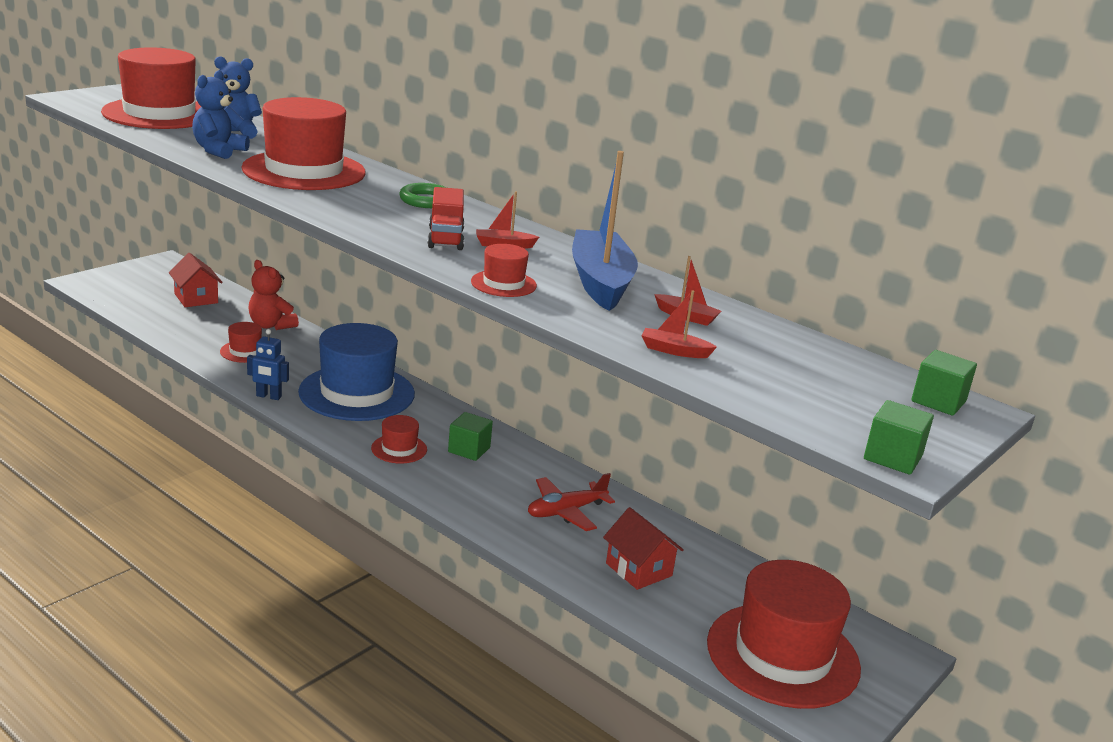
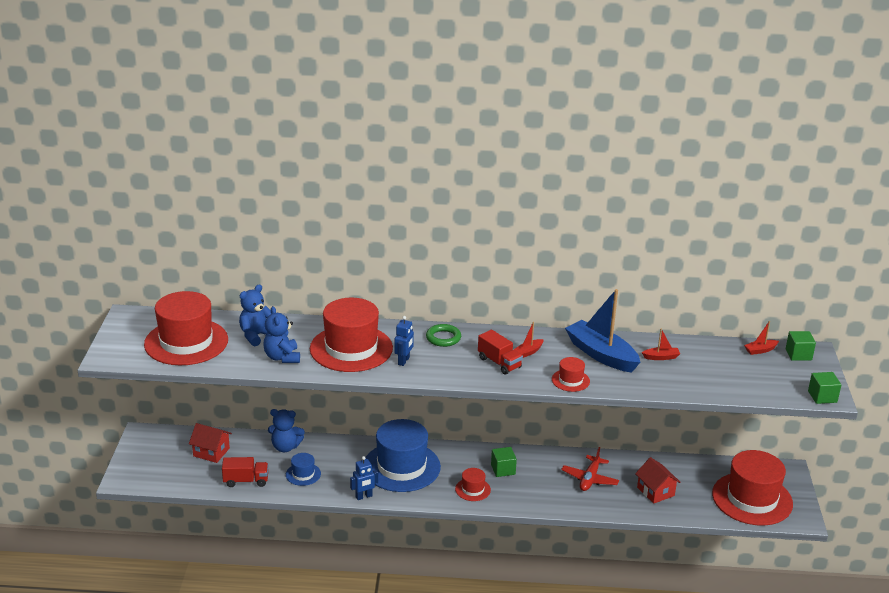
camera: 35 degrees left, 5 degrees up
(182, 331) = (246, 481): none -> red truck
(245, 351) = (303, 474): red hat -> blue hat
(271, 325) = (285, 447): red teddy bear -> blue teddy bear
(337, 197) = (404, 361): none -> blue robot
(638, 569) = (655, 491): red house -> red house turned 45 degrees clockwise
(674, 351) = (687, 382): red boat -> red boat (760, 350)

